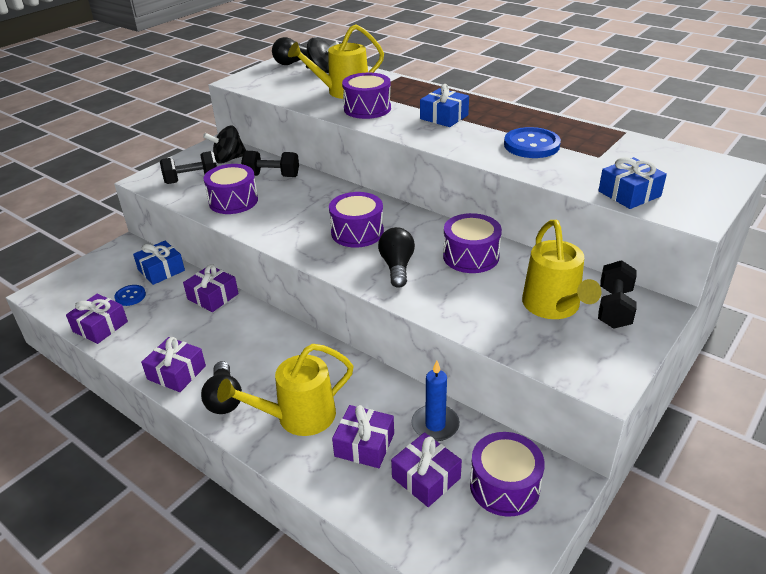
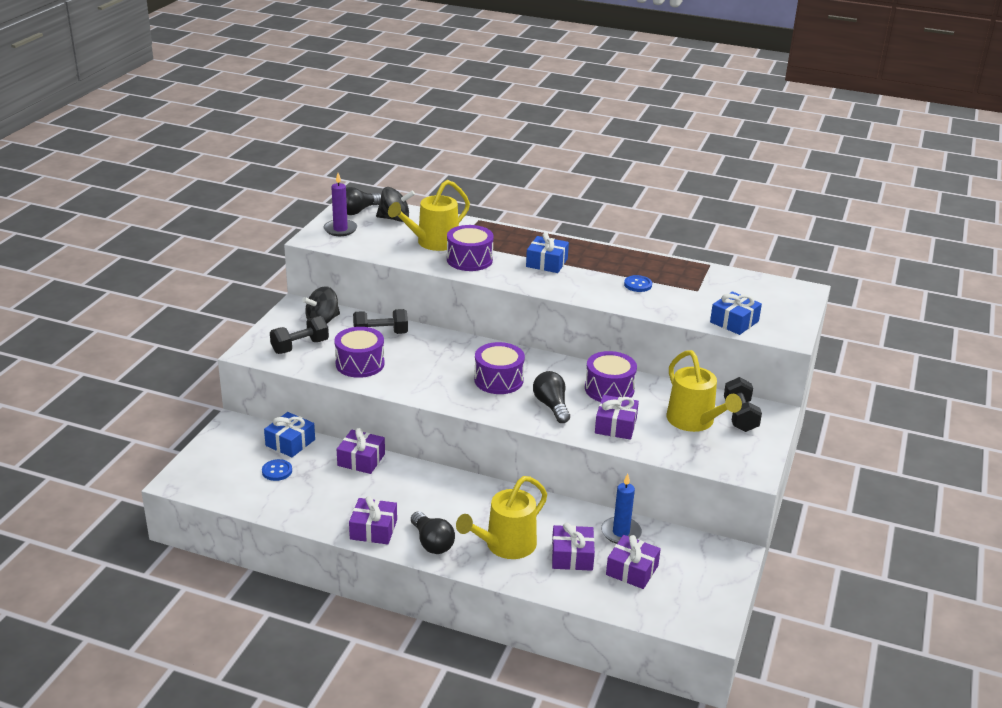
camera: 20 degrees left, 5 degrees down
(100, 326) = (268, 502): purple gift -> purple gift (615, 426)
(266, 76) = (340, 229): none -> purple candle
(504, 486) = (693, 565): purple drum -> none
(531, 145) = (638, 285): blue button -> blue button, size x0.57

